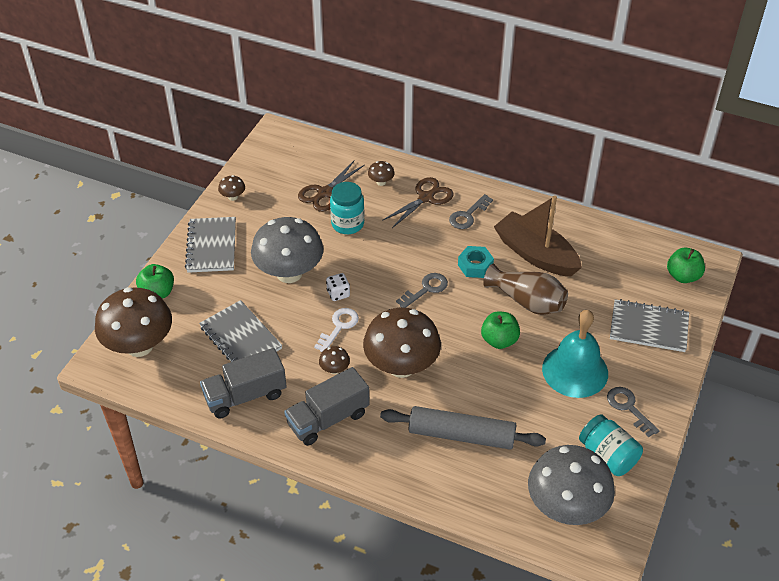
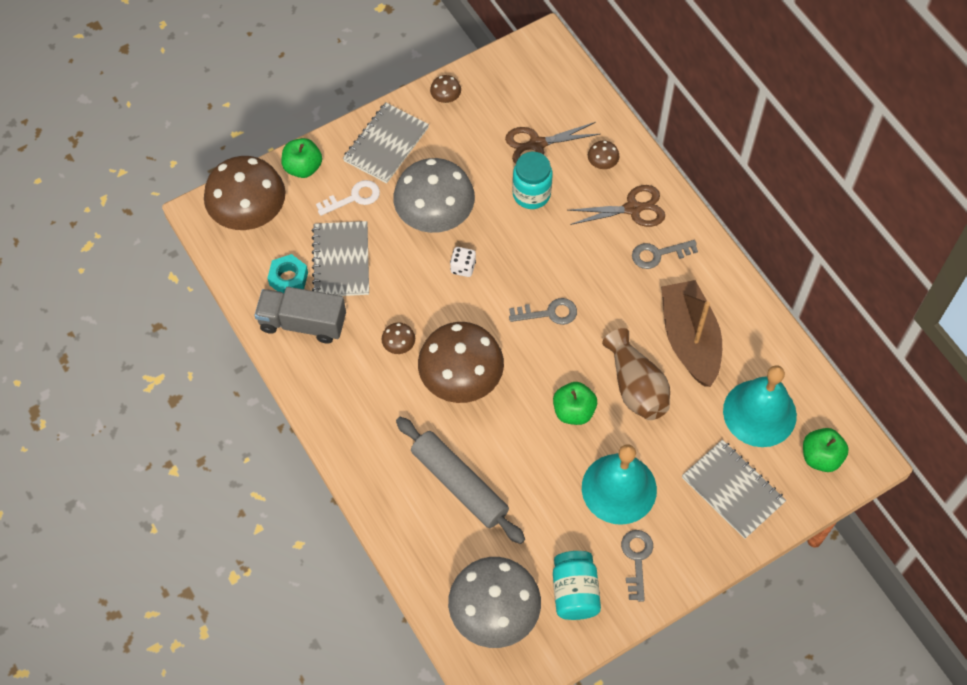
camera: 35 degrees right, 15 degrees up
(328, 419) = (356, 392): grey truck -> none
(339, 327) = (436, 304): white key -> white key (354, 198)
(475, 266) = (618, 316): turquoise nut -> turquoise nut (288, 278)
(621, 272) = (759, 413): none -> turquoise bell

